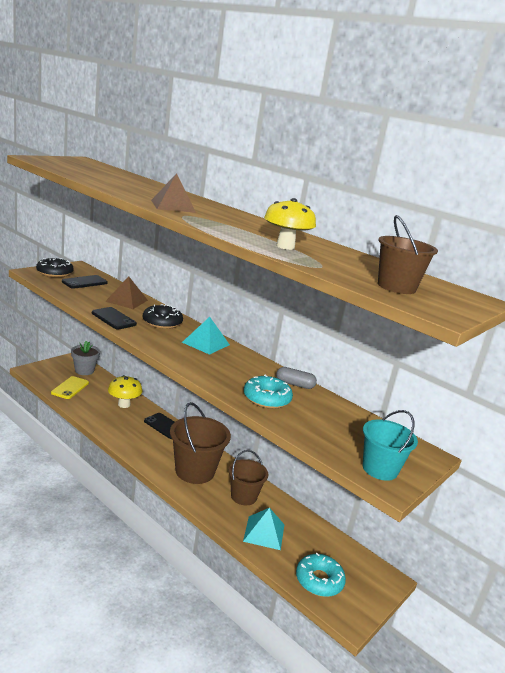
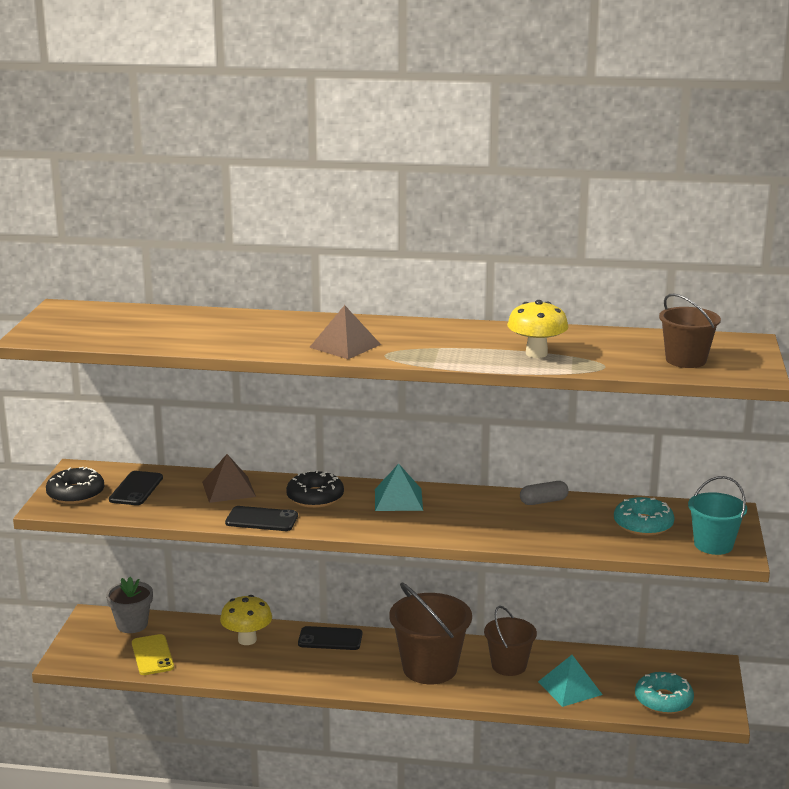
camera: 30 degrees left, 0 degrees up
(266, 398) = (544, 529): turquoise donut -> turquoise donut (643, 524)

